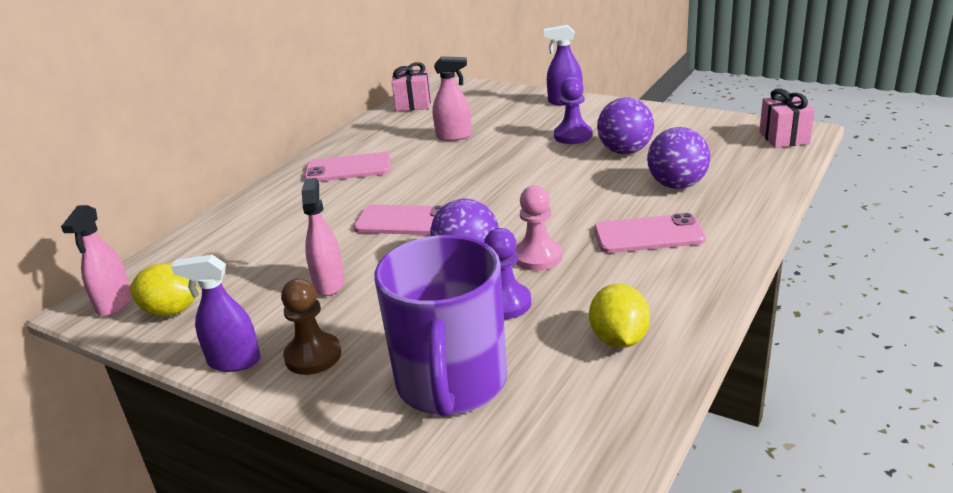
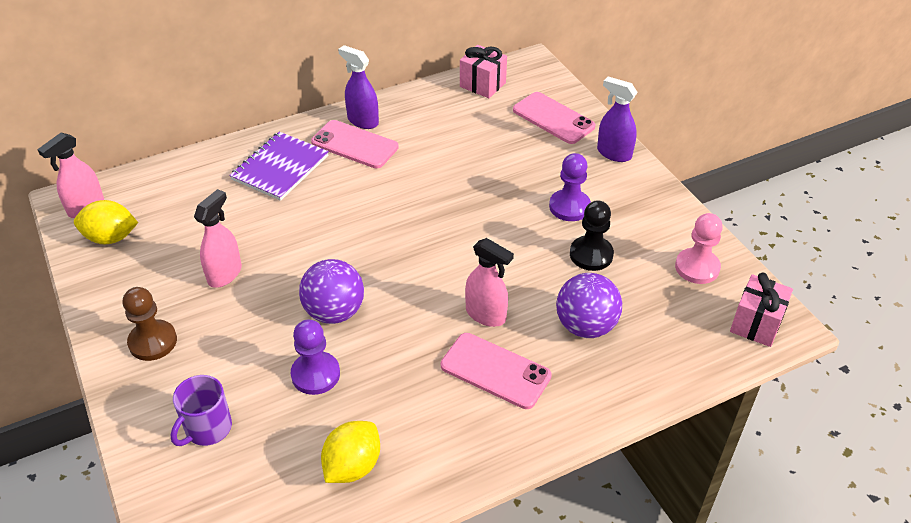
camera: 30 degrees right, 15 degrees up
(171, 311) = (111, 238): yellow lemon -> yellow lemon turned 45 degrees counterclockwise
(234, 361) = (105, 314): purple spray bottle -> purple spray bottle (362, 121)
(295, 204) = (280, 168): none -> purple notebook
(405, 221) = (336, 236): pink phone -> pink phone (553, 118)
(451, 383) = (207, 428): purple mug -> purple mug, size x0.48
(454, 136) = (472, 149): pink spray bottle -> pink spray bottle (486, 315)
(537, 257) = (387, 340): pink pawn -> pink pawn (697, 267)
(625, 151) = (591, 255): purple ball -> black pawn

